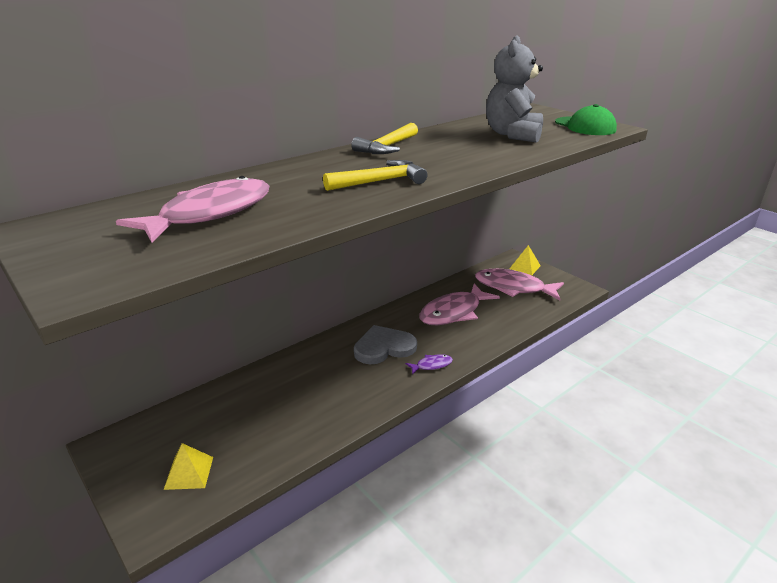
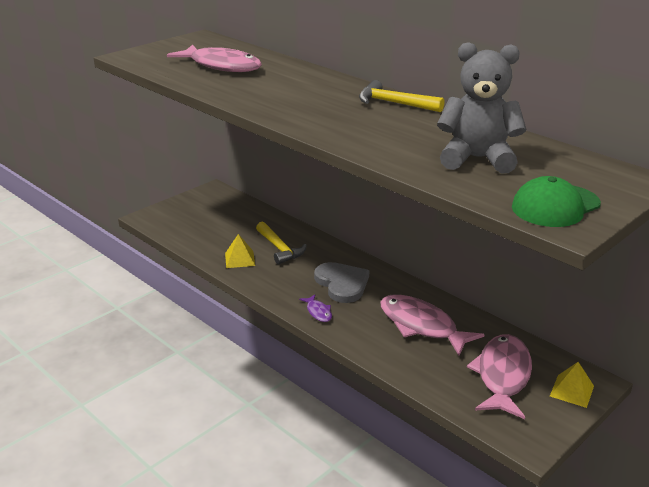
camera: 85 degrees right, 0 degrees up
(189, 473) = (188, 220): yellow pyramid -> yellow pyramid (240, 259)
(380, 181) = (293, 104): yellow hammer -> yellow hammer (279, 248)

